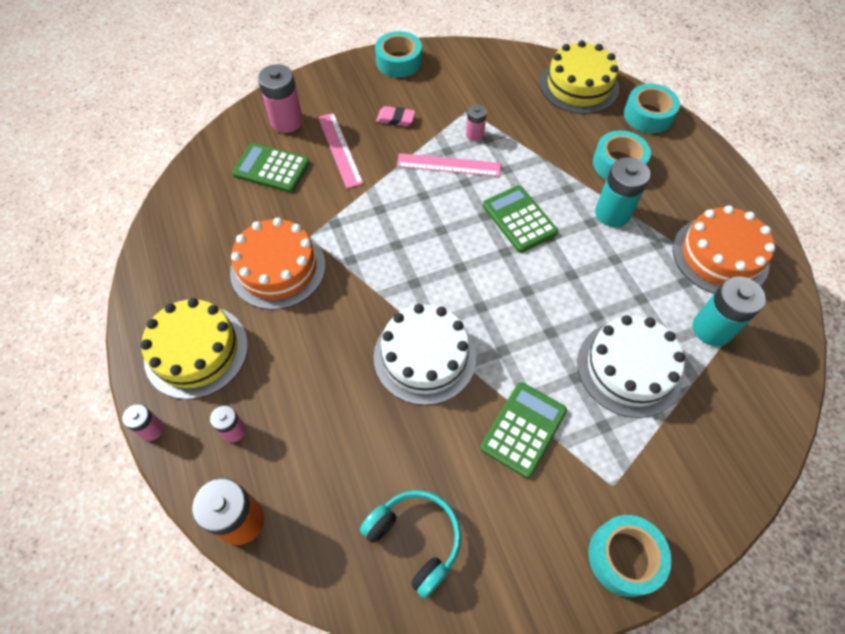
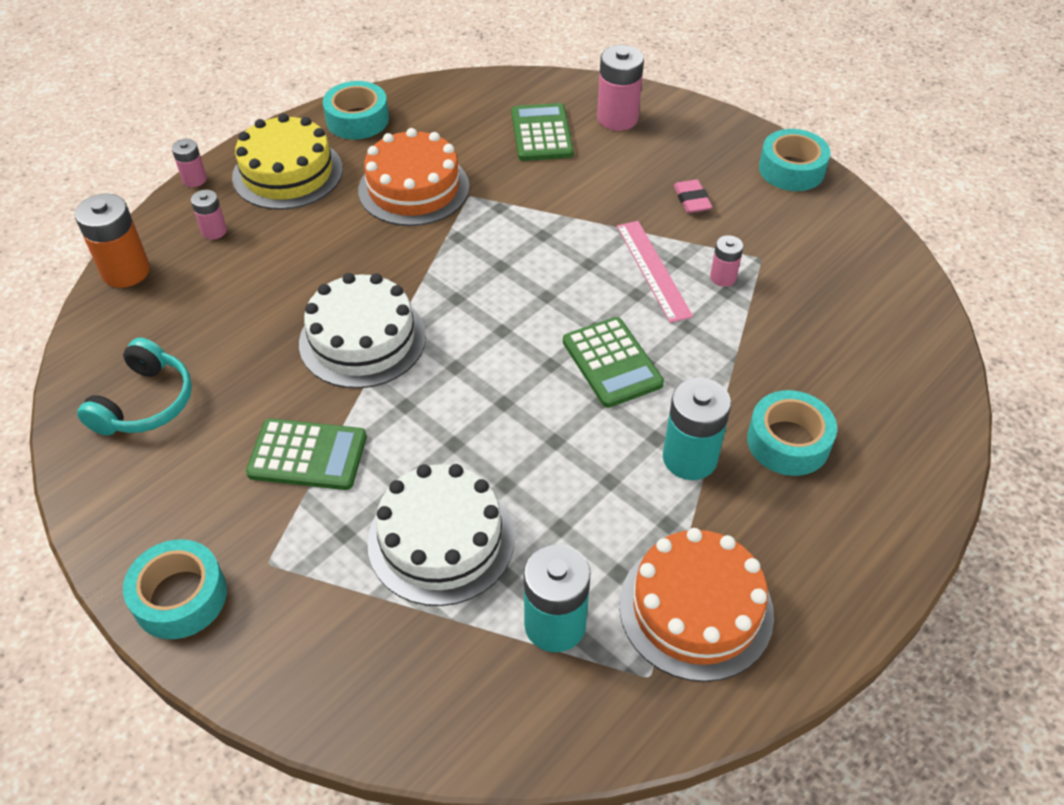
camera: 65 degrees right, 10 degrees down
(339, 149) = (607, 172): pink ruler -> none
(519, 219) = (612, 363): green calculator -> green calculator turned 120 degrees clockwise
(579, 86) = (908, 357): yellow cake -> none
(648, 115) = (918, 454): turquoise tape -> turquoise tape (357, 120)

